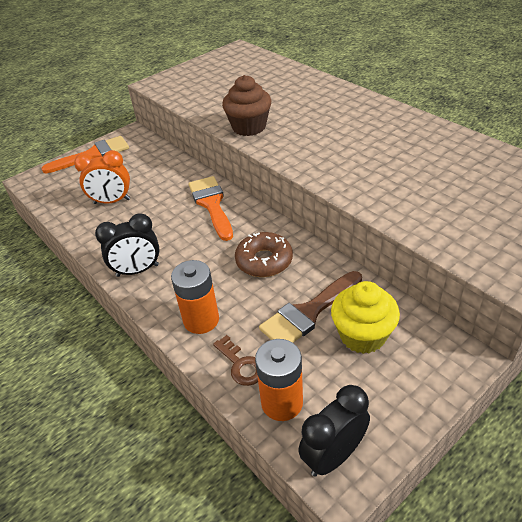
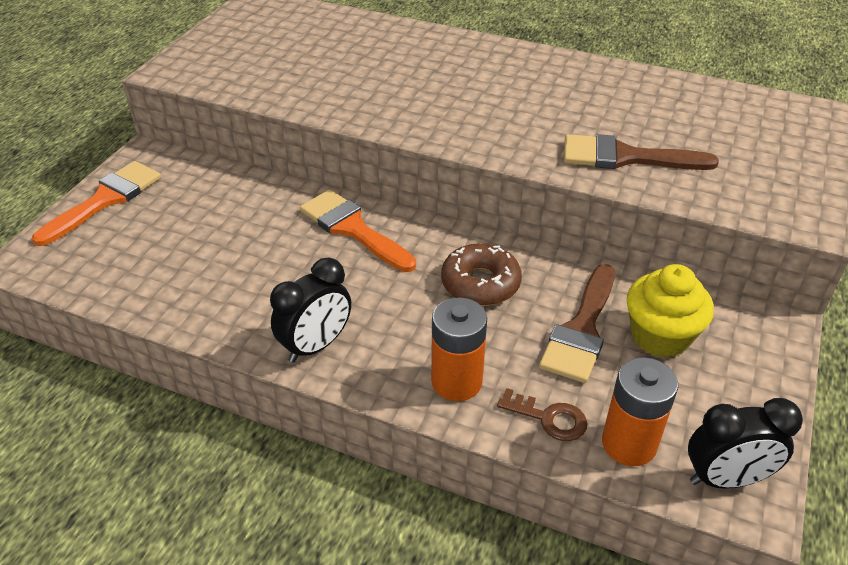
camera: 30 degrees left, 0 degrees up
(112, 201) = (196, 261): orange clock -> none
(249, 127) = (367, 109): brown cupcake -> none
(333, 455) = (726, 479): black clock -> black clock turned 120 degrees counterclockwise
(400, 195) = (625, 157): none -> brown brush

